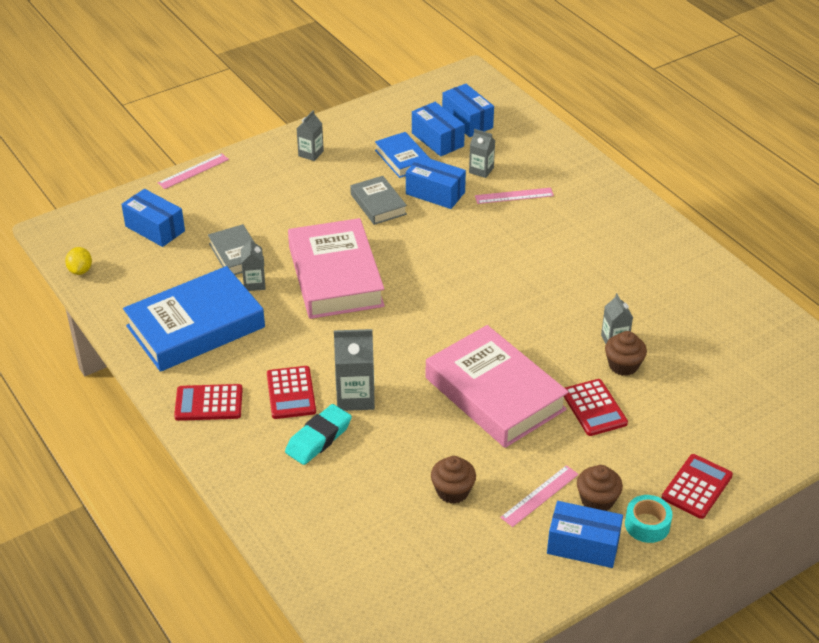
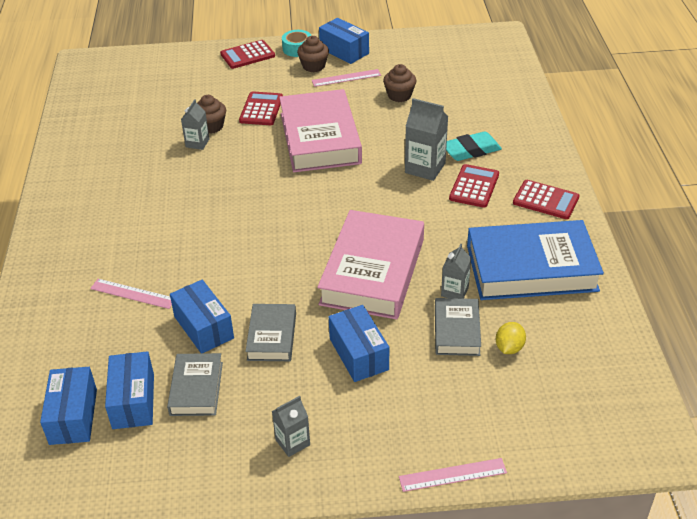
camera: 150 degrees left, 0 degrees up
(80, 270) = (635, 374): yellow lemon -> yellow lemon (509, 348)
(155, 229) = (533, 400): blue box -> blue box (359, 354)
(402, 159) = (196, 388): blue book -> grey book
(481, 170) = (131, 337): grey carton -> none

